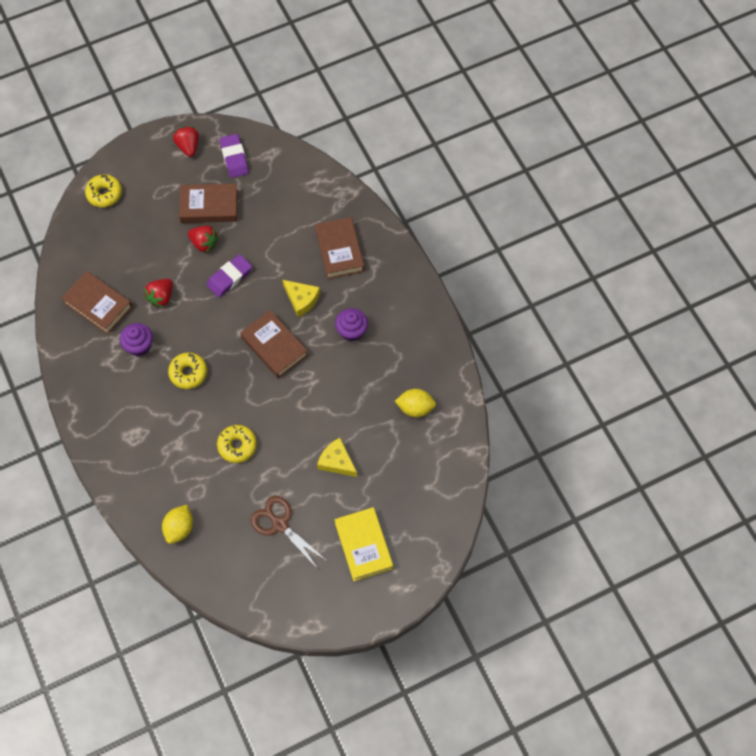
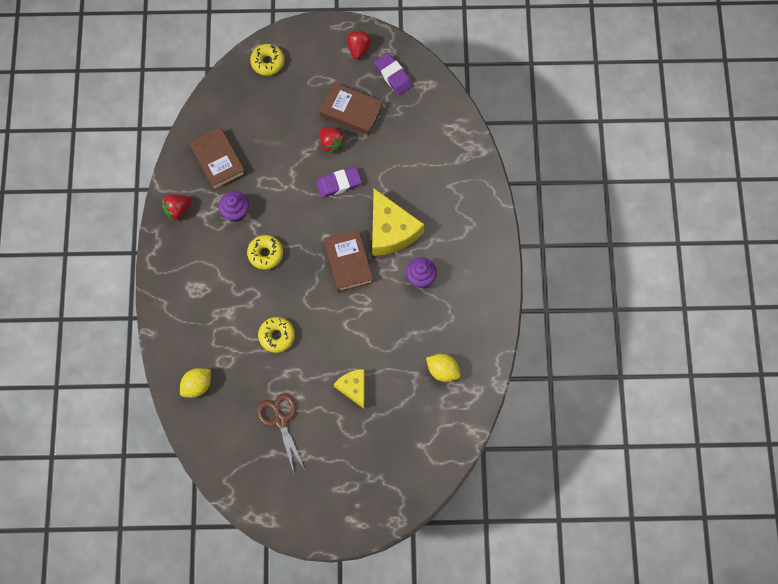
camera: 25 degrees right, 5 degrees up
(161, 297) = (273, 176): red strawberry -> red strawberry (177, 210)
(234, 158) = (393, 75): purple eraser -> purple eraser turned 45 degrees counterclockwise
(301, 299) = (391, 230): yellow cheese -> yellow cheese, size x1.76
(340, 250) = (445, 200): brown book -> none
(364, 545) = (341, 471): yellow book -> none

